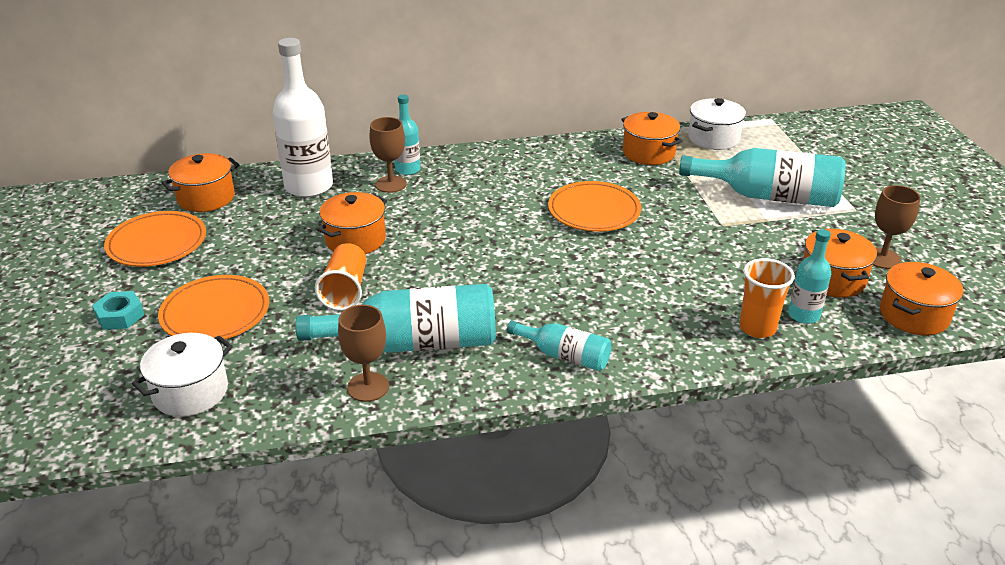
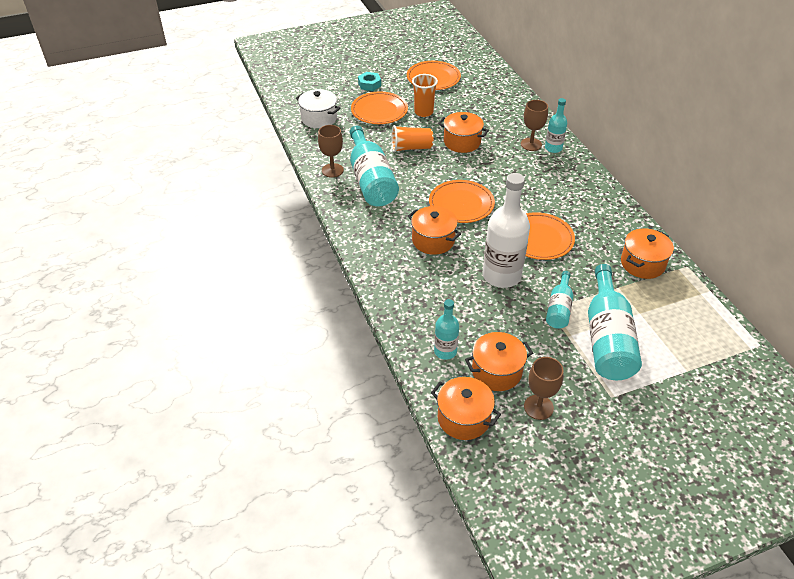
camera: 80 degrees right, 10 degrees up
(206, 198) = (483, 82): orange pot -> orange pot (433, 240)
(309, 186) = (513, 114): white bottle -> white bottle (501, 275)
(506, 261) = (461, 204): none -> orange plate
(564, 356) = (373, 238): turquoise bottle -> turquoise bottle (559, 308)
(713, 138) = (692, 303): white pot -> none
(757, 328) = (423, 325): orange cup -> orange cup (423, 112)

